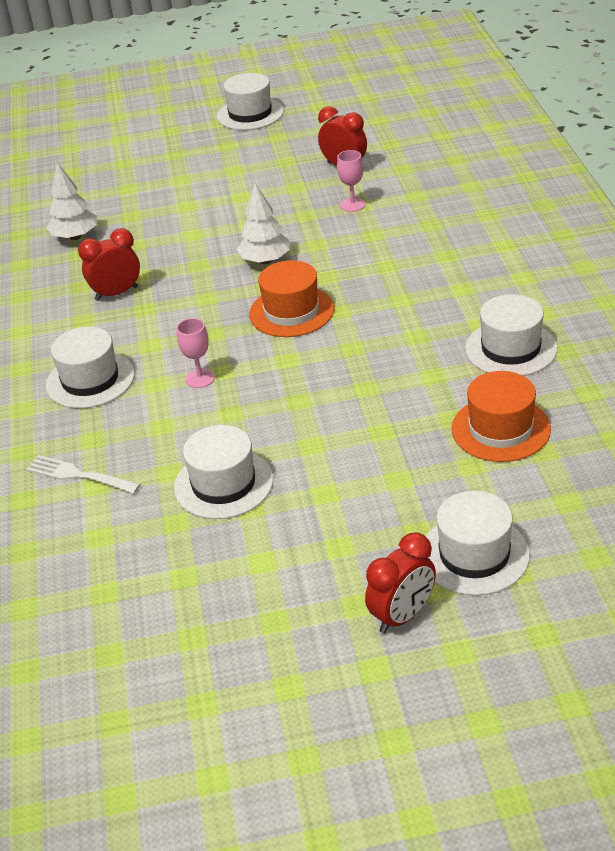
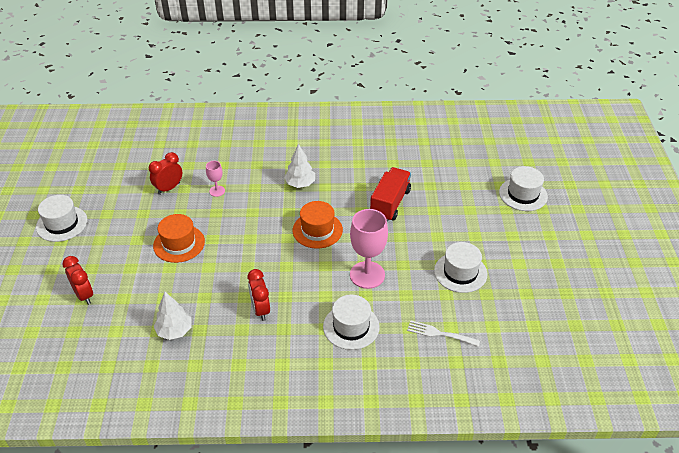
camera: 85 degrees left, 5 degrees up
(80, 475) = (440, 334): white fork -> white fork turned 75 degrees clockwise
(200, 378) = (367, 275): pink goblet -> pink goblet, size x2.02
(265, 261) = (258, 235): white tree -> white tree (300, 184)
(382, 376) = (390, 203): none -> red truck
(402, 616) = (557, 221): red clock -> red clock (84, 295)
(500, 429) = (442, 172): orange hat -> orange hat (179, 243)
(511, 348) = (382, 157): white hat -> none

